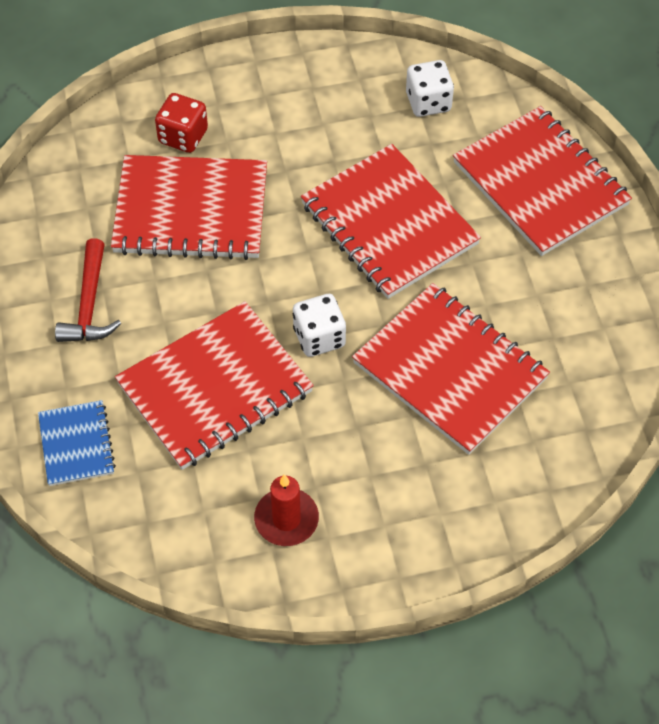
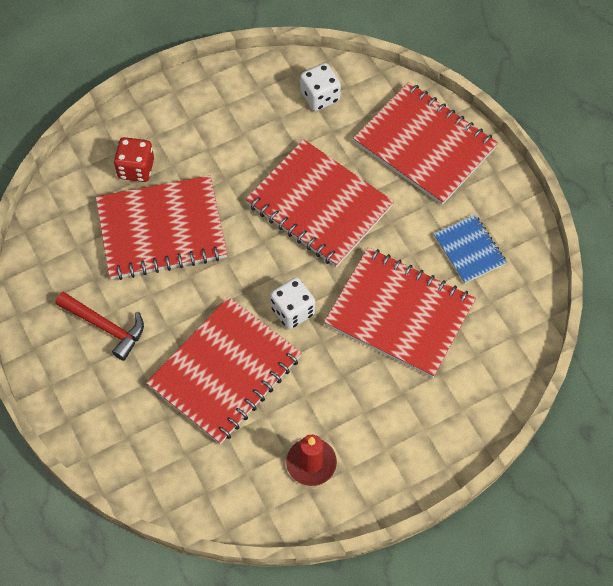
camera: 15 degrees left, 5 degrees up
(76, 444) = (131, 444): blue notebook -> blue notebook (469, 250)
(89, 304) = (105, 327): red hammer -> red hammer turned 45 degrees counterclockwise

